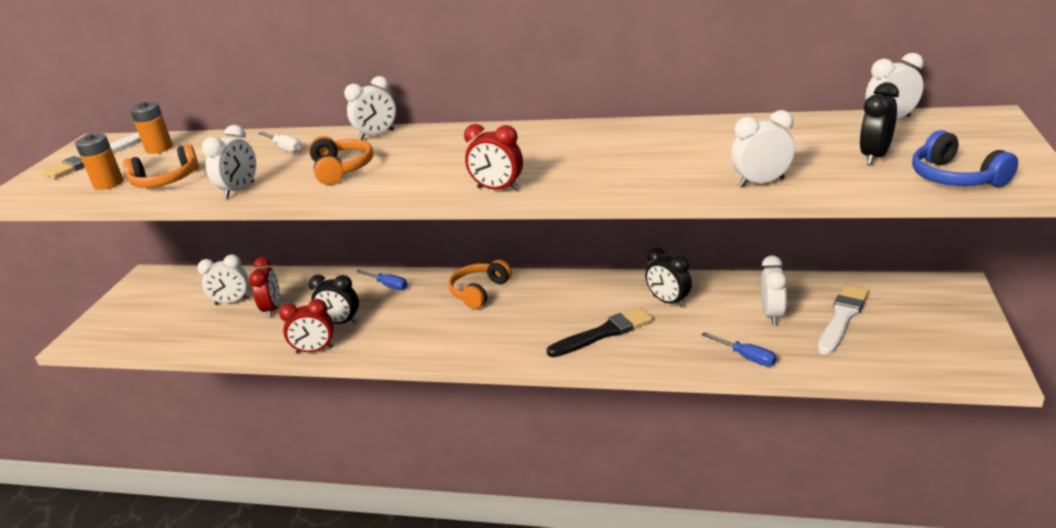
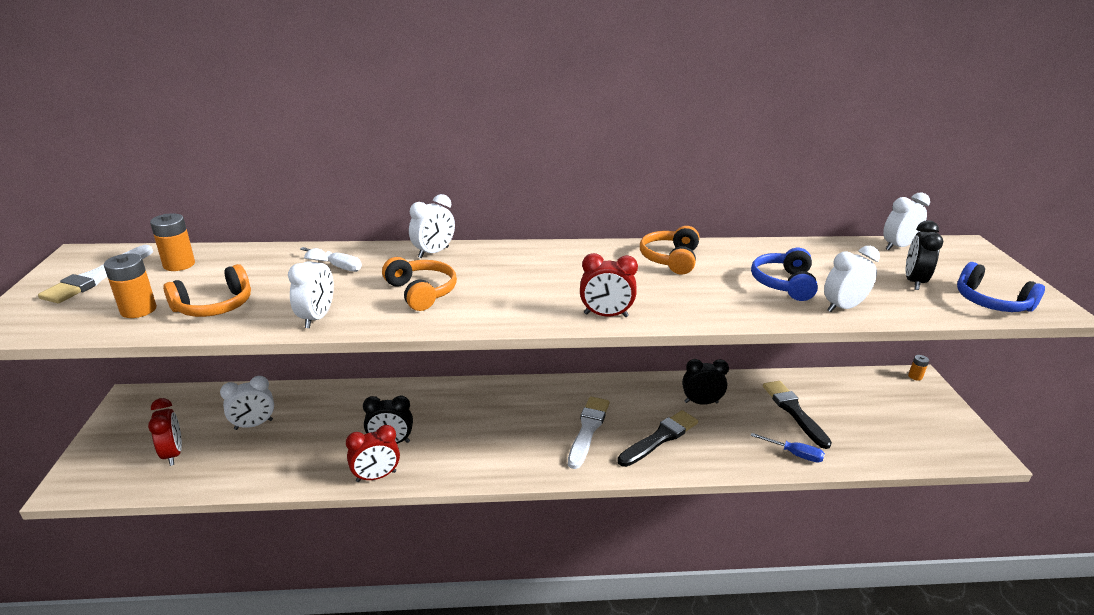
camera: 20 degrees left, 0 degrees up
(272, 309) = (306, 431): red clock -> red clock (173, 454)
(388, 285) = (423, 398): blue screwdriver -> none
(479, 291) = (521, 400): orange headphones -> orange headphones (670, 259)
(668, 301) = (701, 402): black clock -> black clock turned 150 degrees clockwise
(713, 160) = (783, 284): none -> blue headphones
(772, 315) = (794, 411): white clock -> black brush
(842, 318) = (850, 411): white brush -> white brush (588, 429)
(952, 285) = (915, 376): none -> orange battery

